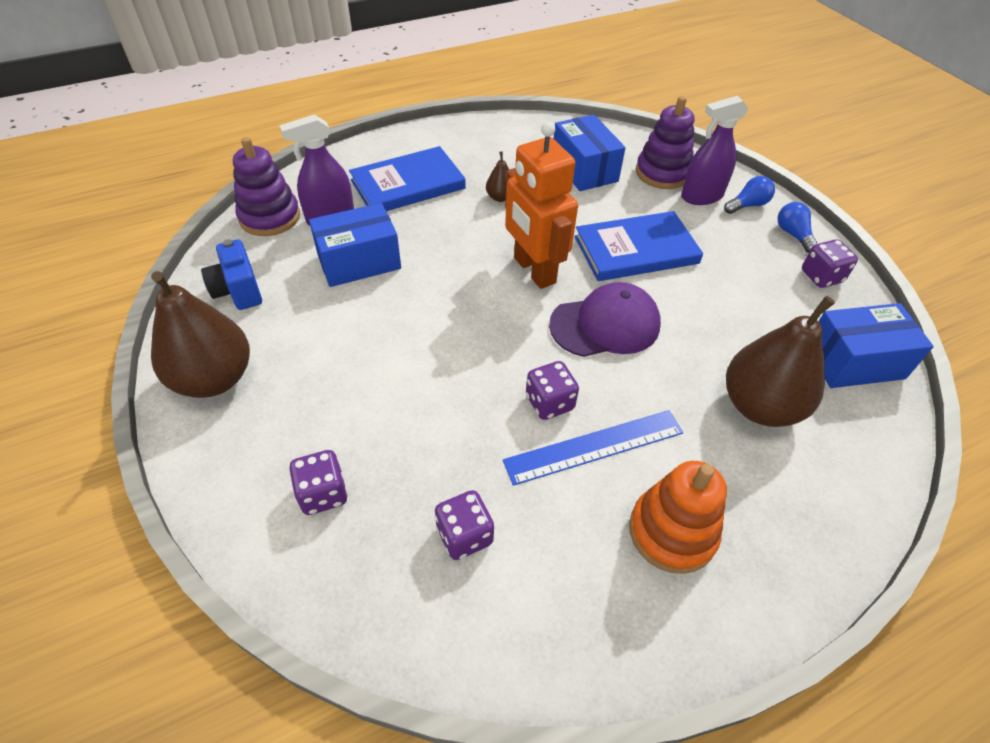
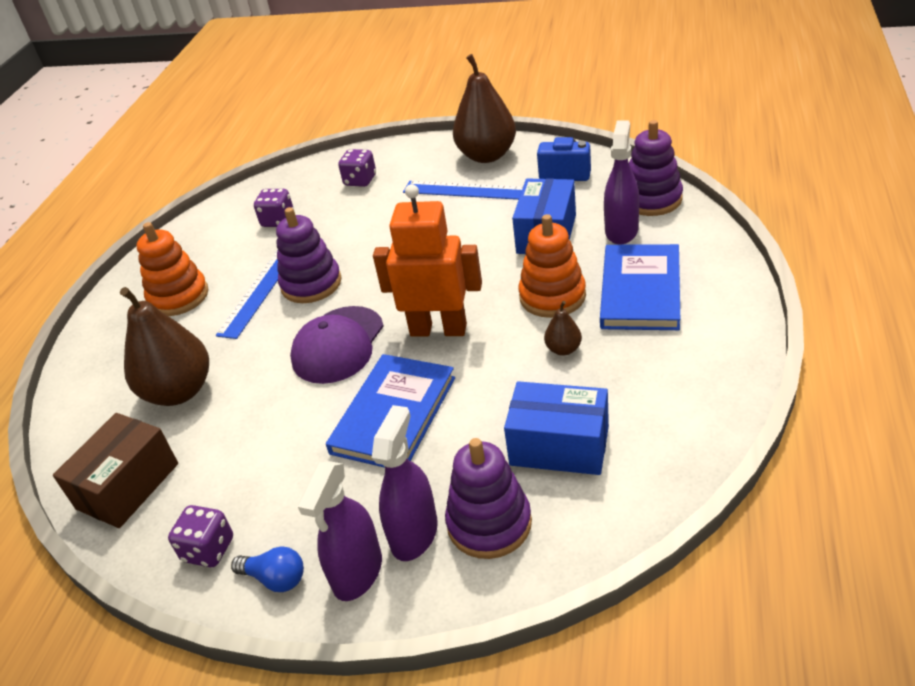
camera: 135 degrees right, 10 degrees down
(305, 359) = (467, 191): none -> blue ruler
(445, 224) = (552, 296): none -> orange stacking toy
(549, 403) = (311, 284): purple dice -> purple stacking toy
(747, 205) = (357, 572): blue light bulb -> purple spray bottle
(853, 361) = (127, 486): blue box -> brown box

